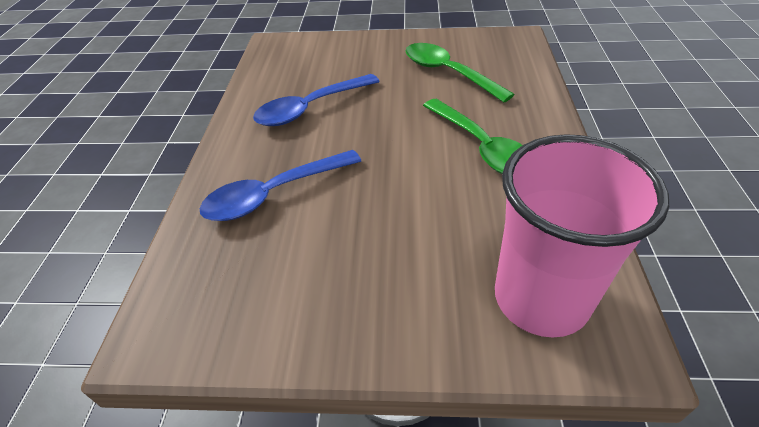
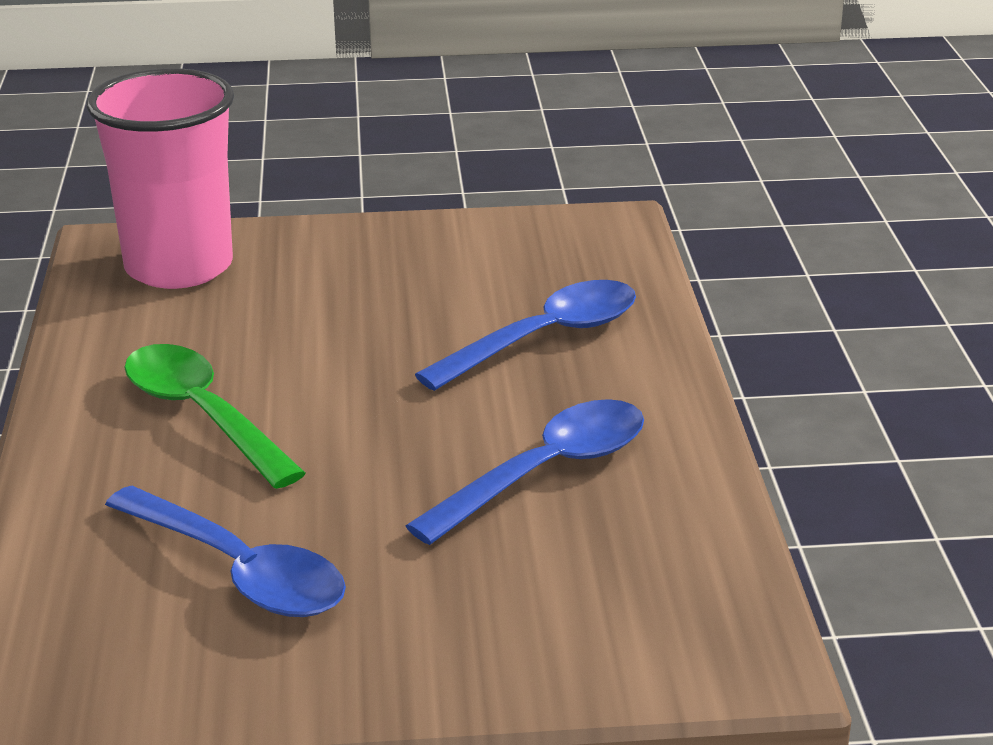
camera: 170 degrees right, 15 degrees down
(448, 73) = (239, 571): green spoon -> blue spoon

